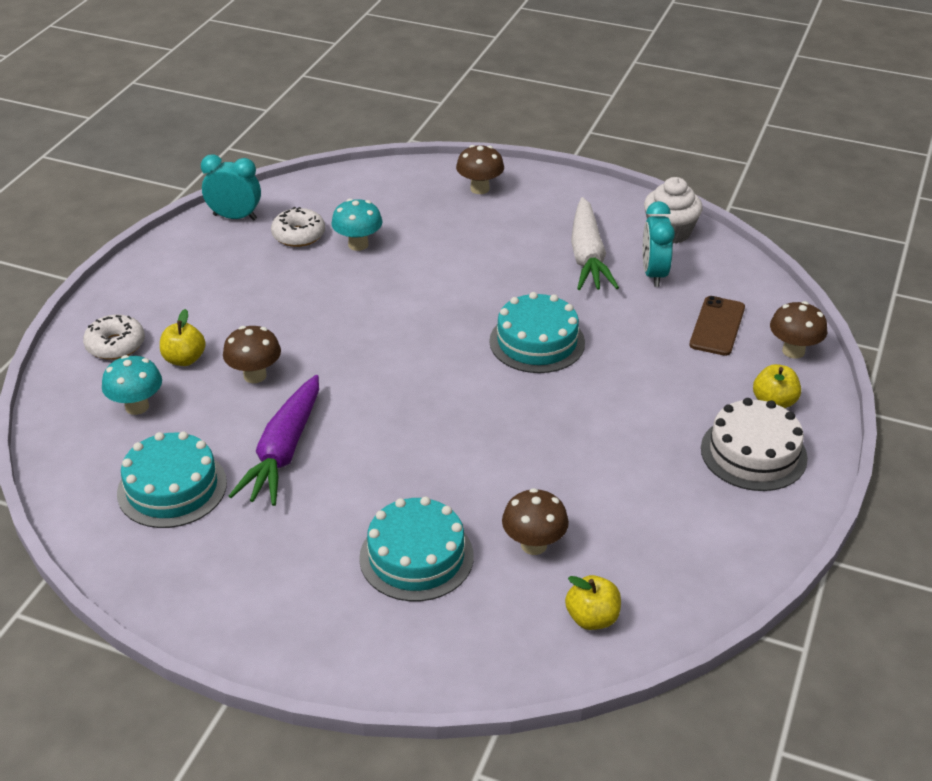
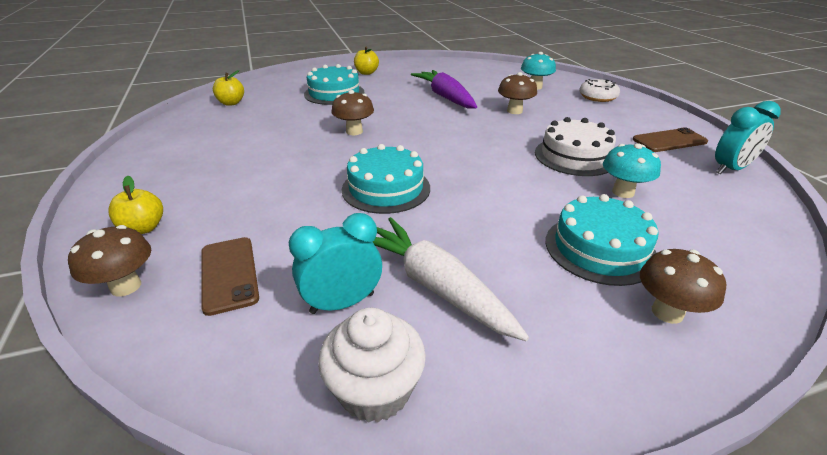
camera: 140 degrees right, 5 degrees down
(172, 488) = (466, 77): turquoise cake -> turquoise cake (600, 248)
(184, 359) = (558, 104): yellow apple -> yellow apple (366, 73)
(207, 259) = (669, 141): none -> brown phone
(298, 235) = (669, 178): white donut -> none
(534, 545) = (281, 111): brown mushroom -> brown mushroom (354, 131)
(654, 274) = (342, 303): turquoise clock -> turquoise clock turned 75 degrees counterclockwise
(753, 453) = (156, 188): white cake -> white cake (575, 156)

